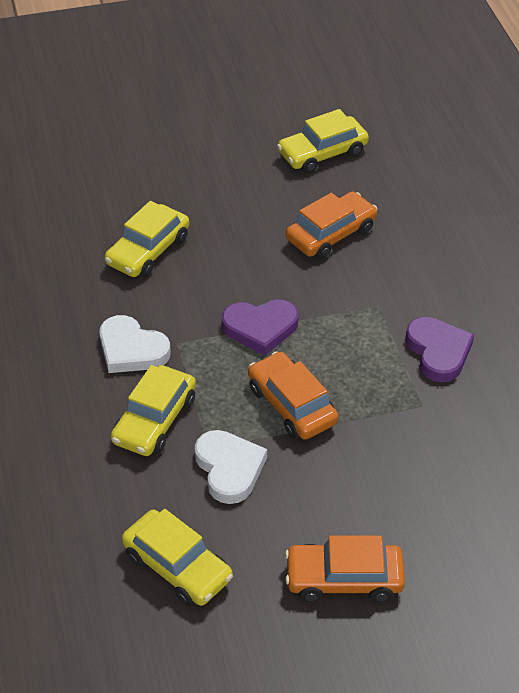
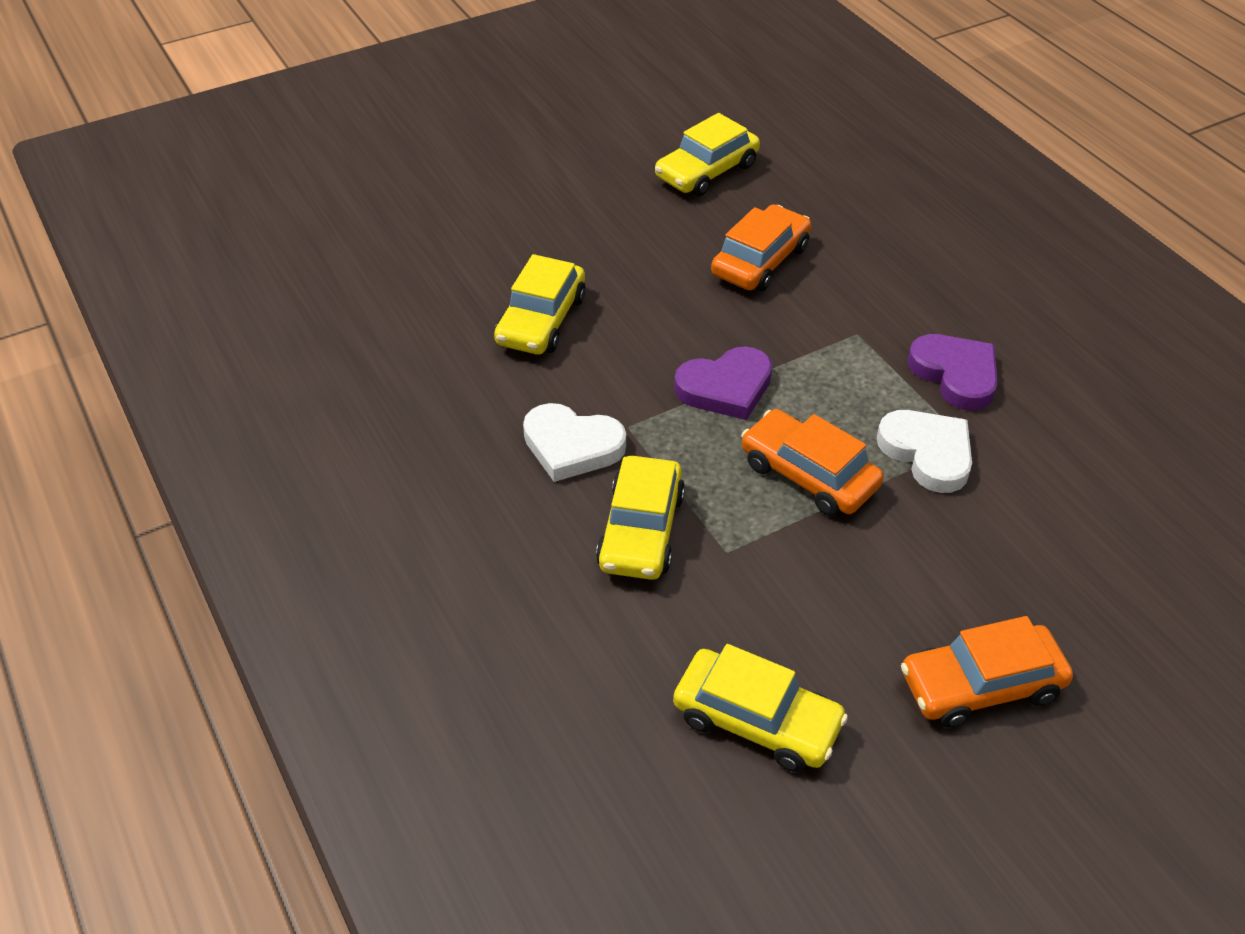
camera: 15 degrees left, 0 degrees up
(229, 469) = (766, 573): white heart -> white heart (927, 453)

